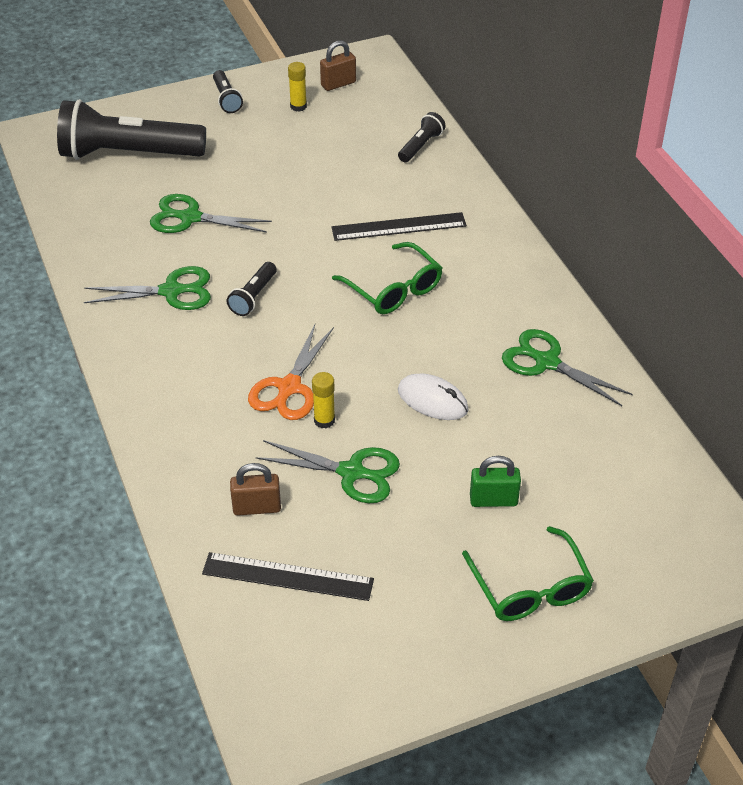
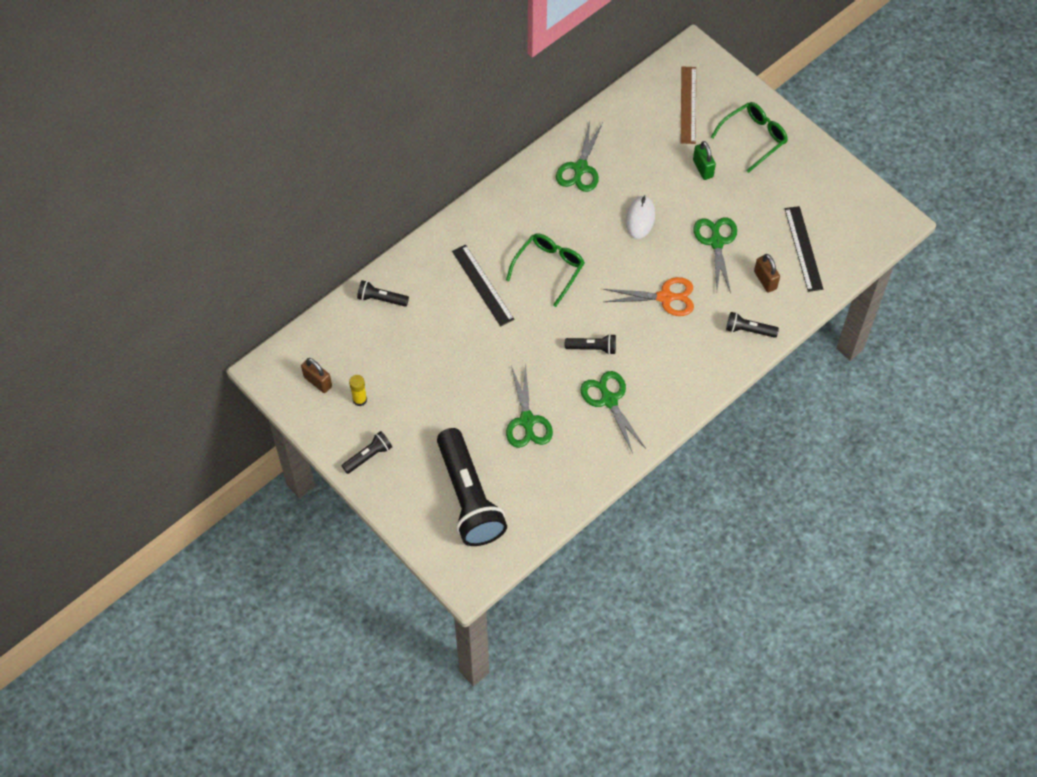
camera: 110 degrees left, 15 degrees up
(186, 460) = (749, 330): none -> black flashlight
(324, 420) = (683, 269): yellow glue stick -> none
(627, 522) = (688, 105): none -> brown ruler

